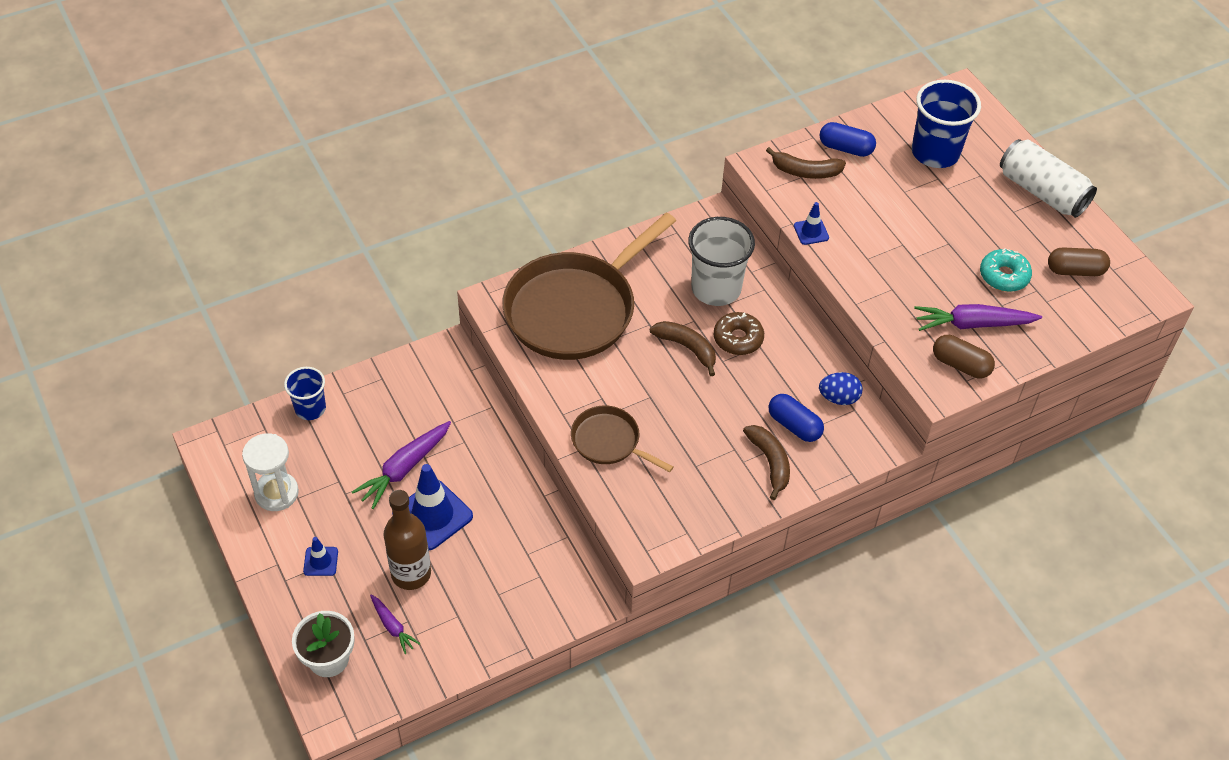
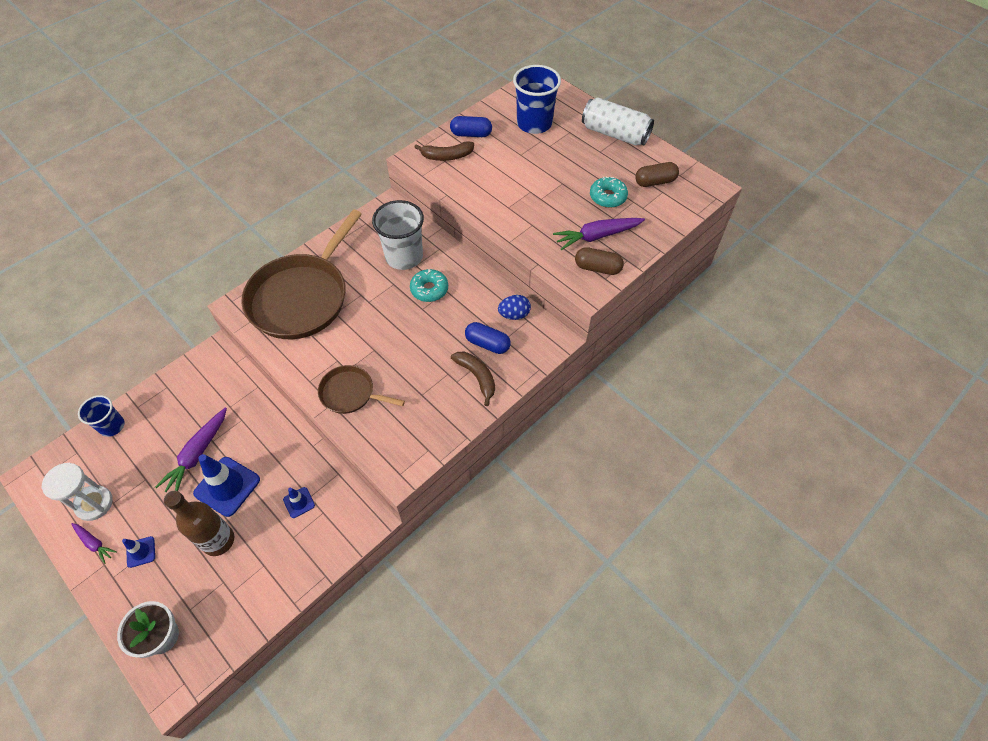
camera: 15 degrees left, 5 degrees up
(392, 626) = (211, 591): purple carrot -> purple carrot (94, 543)
(687, 348) = (393, 306): brown banana -> none
(738, 339) = (429, 289): brown donut -> turquoise donut
(811, 232) = (462, 198): blue traffic cone -> blue traffic cone (299, 502)

